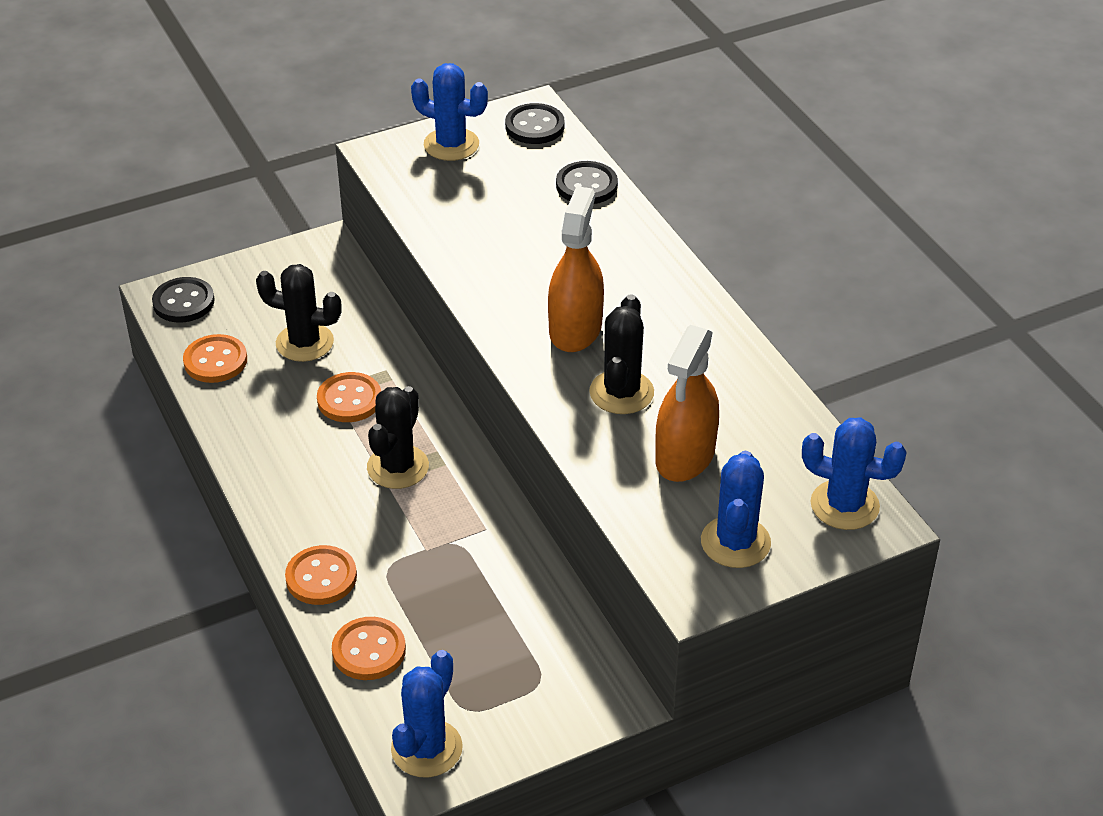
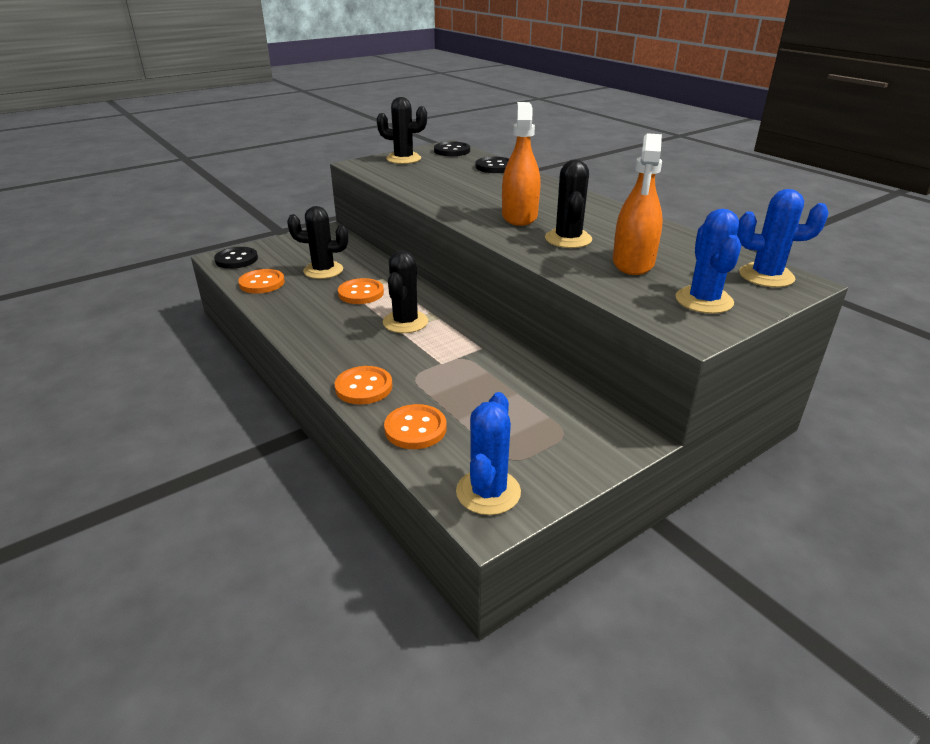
camera: 10 degrees left, 10 degrees down
(451, 145) = (403, 159): blue cactus -> black cactus

